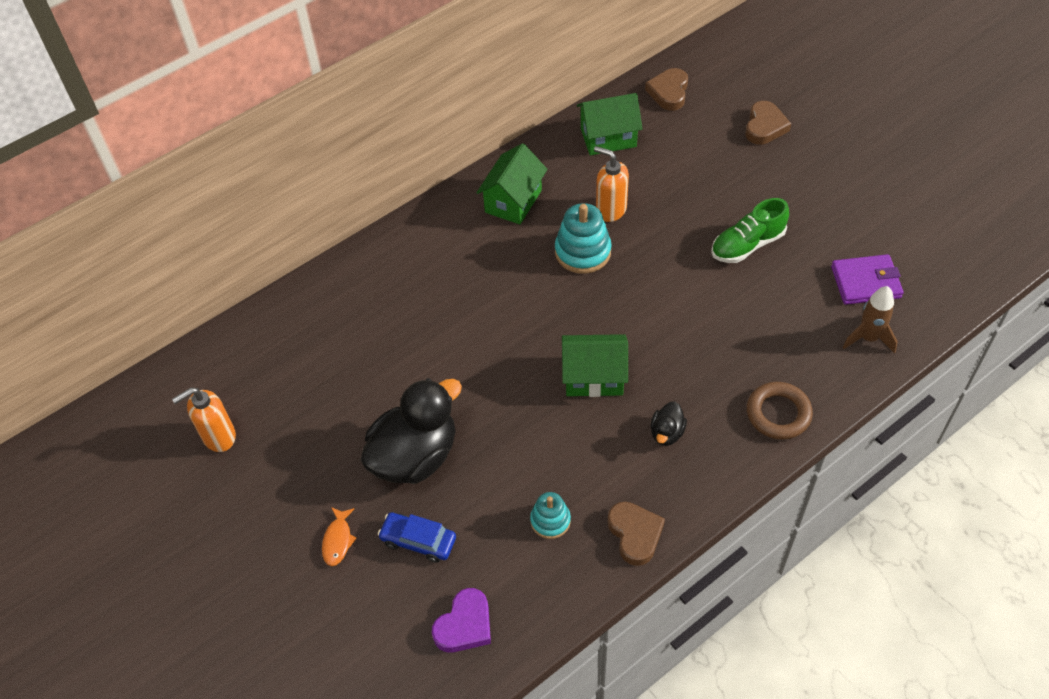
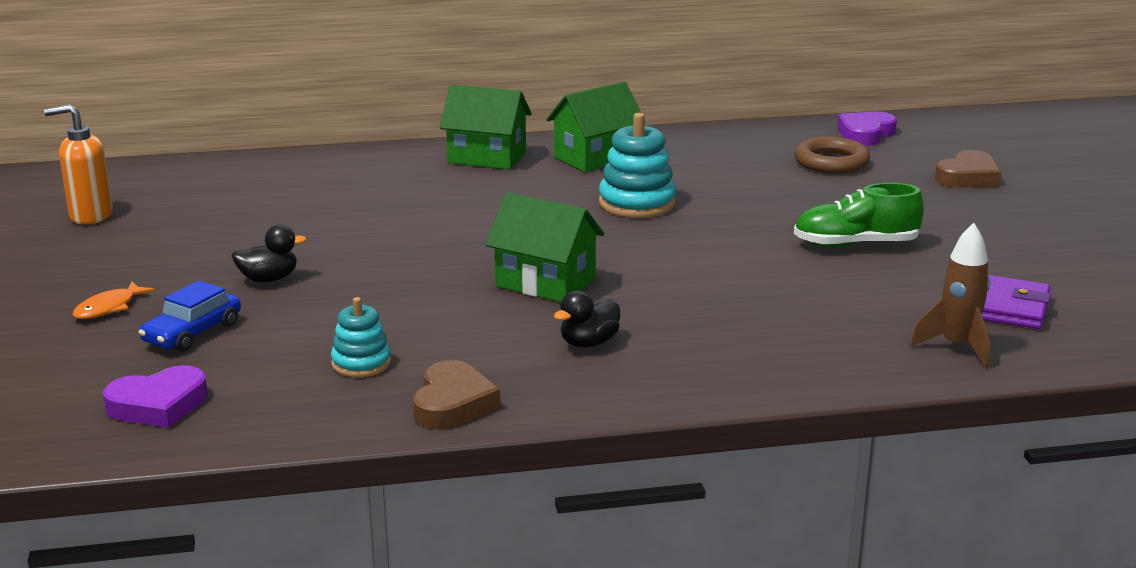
camera: 25 degrees right, 30 degrees down
(415, 456) = (269, 279): black duck -> black duck, size x0.44
(418, 541) = (192, 333): blue car -> blue car turned 105 degrees counterclockwise
(608, 138) = (756, 145): green house -> green house (487, 157)
(610, 210) = (704, 186): orange soap dispenser -> none
(669, 92) = (865, 134): brown heart -> purple heart
(778, 414) = (759, 369): brown ring -> brown ring (831, 162)

